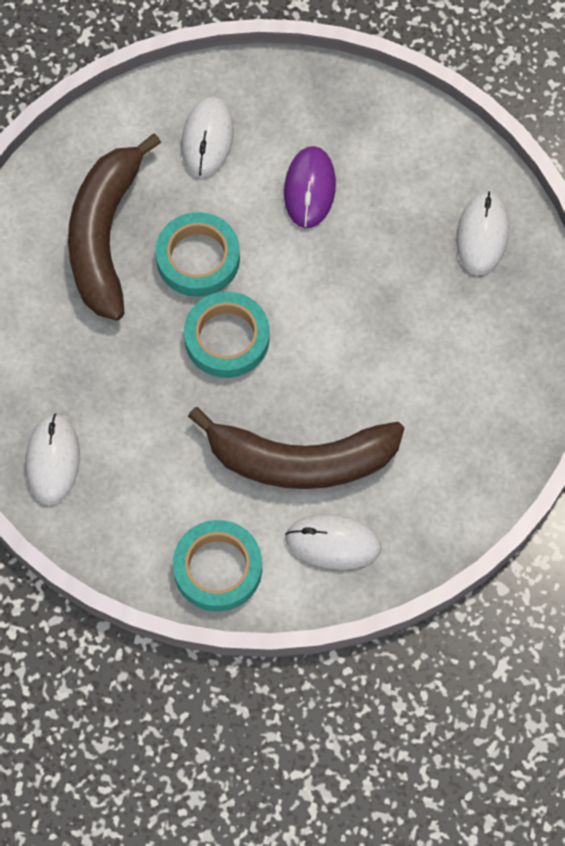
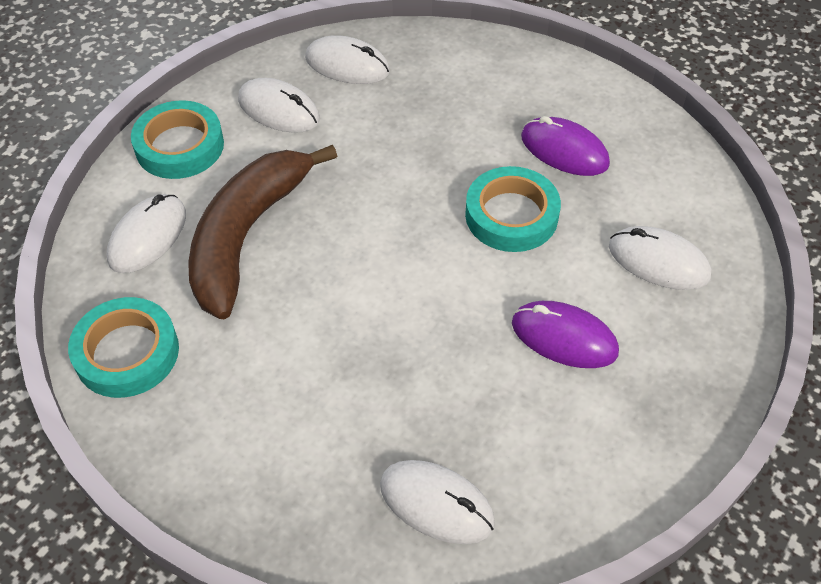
camera: 110 degrees right, 15 degrees down
(104, 236) = (564, 150): brown banana -> purple mouse
(138, 499) = (278, 110): none -> white mouse
(227, 338) = (409, 214): turquoise tape -> turquoise tape (127, 352)

